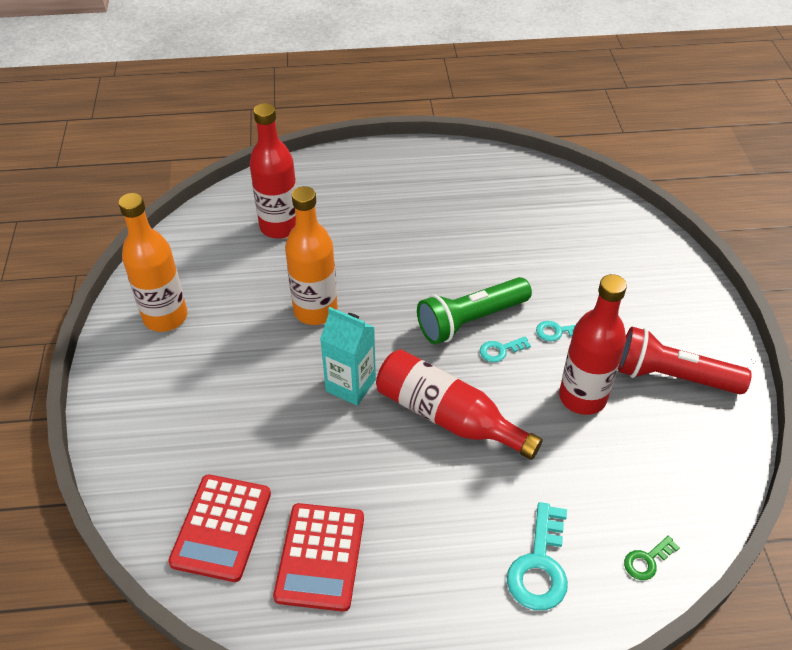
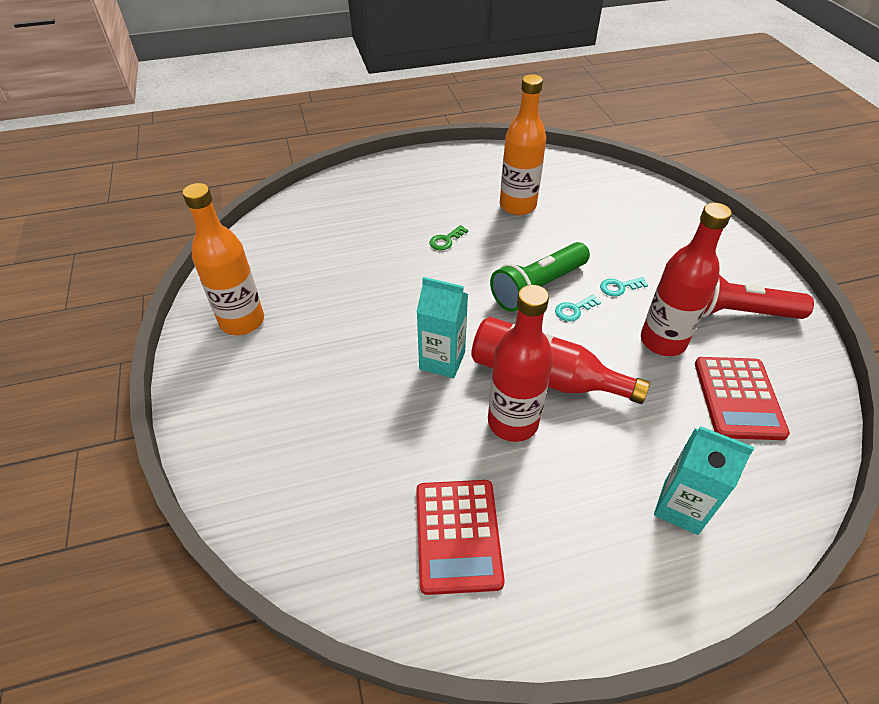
camera: 10 degrees left, 0 degrees up
(221, 527) = (345, 522): red calculator -> red calculator (738, 398)
(280, 226) = (337, 228): red bottle -> red bottle (513, 422)
(315, 310) = (389, 297): orange bottle -> orange bottle (517, 206)
(540, 565) = (681, 507): turquoise key -> turquoise carton
(647, 560) = (780, 485): green key -> green key (446, 240)

